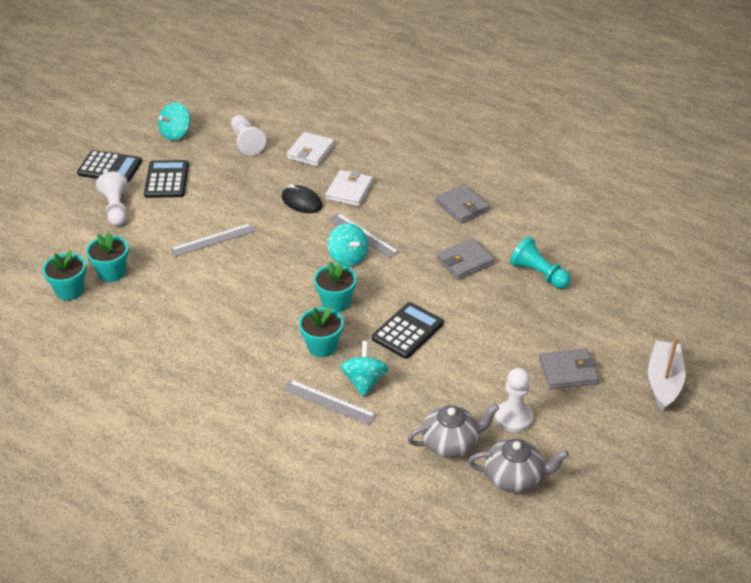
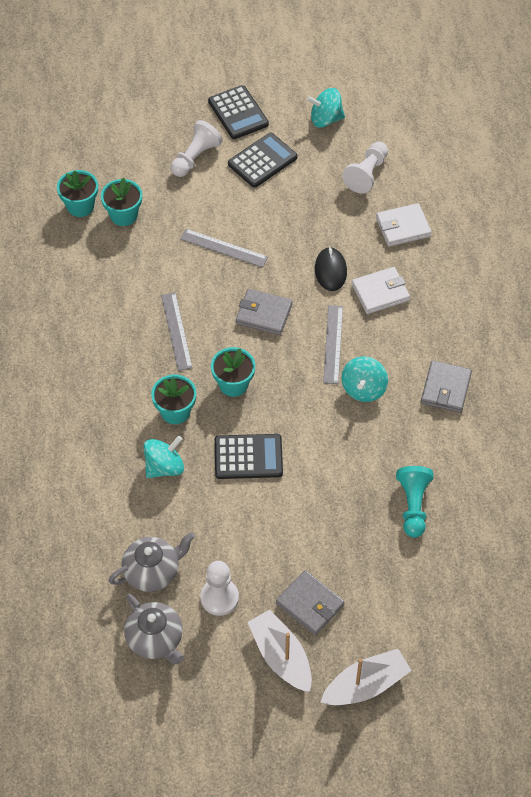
camera: 50 degrees right, 15 degrees up
(328, 402) = (121, 459): grey ruler -> grey ruler (176, 331)
(348, 258) = (294, 353): turquoise spinning top -> turquoise spinning top (363, 389)
(451, 443) = (152, 571): grey teapot -> grey teapot turned 60 degrees counterclockwise
(465, 261) = (374, 440): grey wallet -> grey wallet (264, 314)
(598, 413) = (281, 657): none -> white boat

